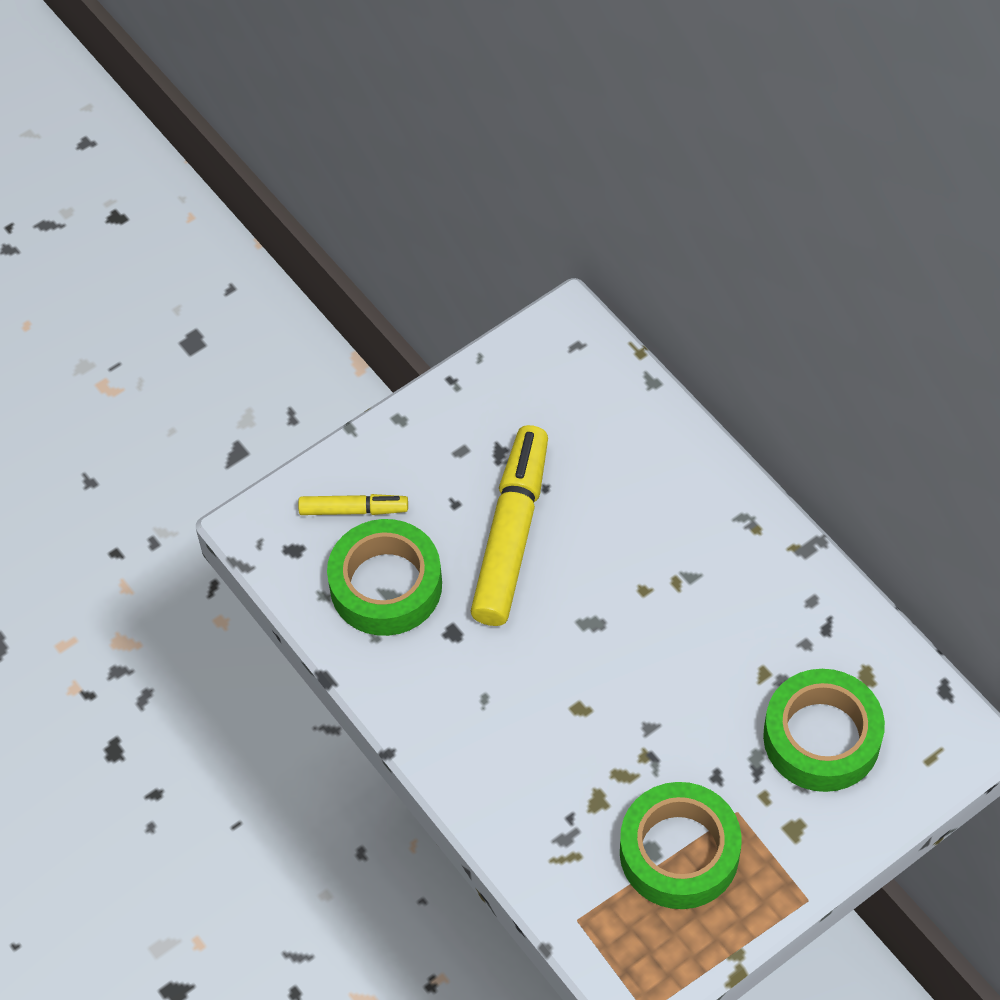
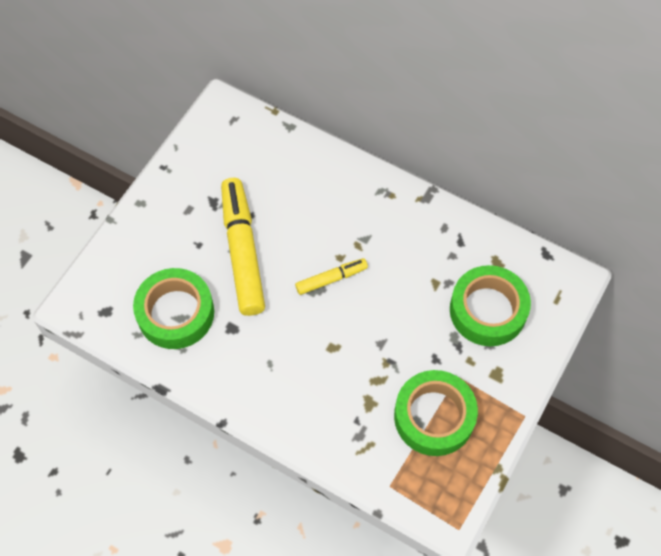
camera: 25 degrees left, 5 degrees up
(353, 510) = (134, 271): yellow marker -> yellow marker (331, 279)

